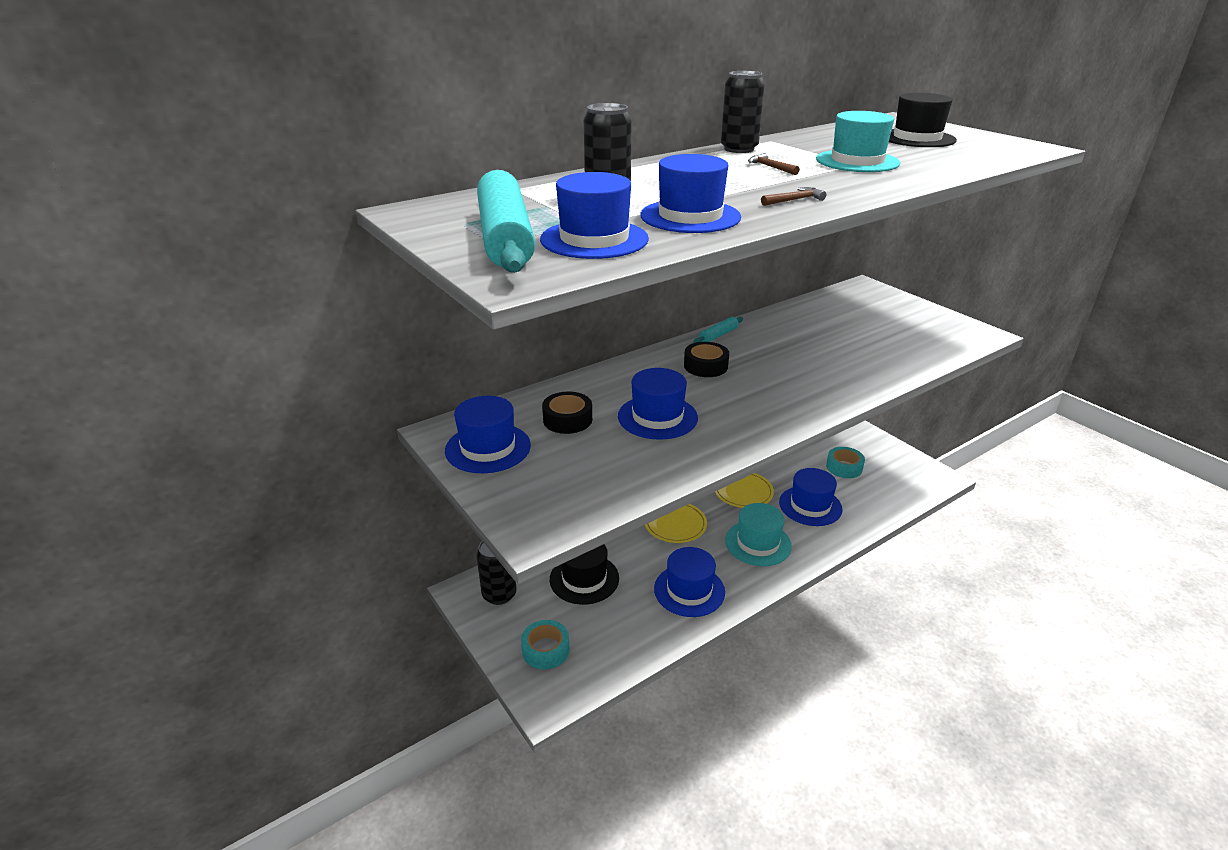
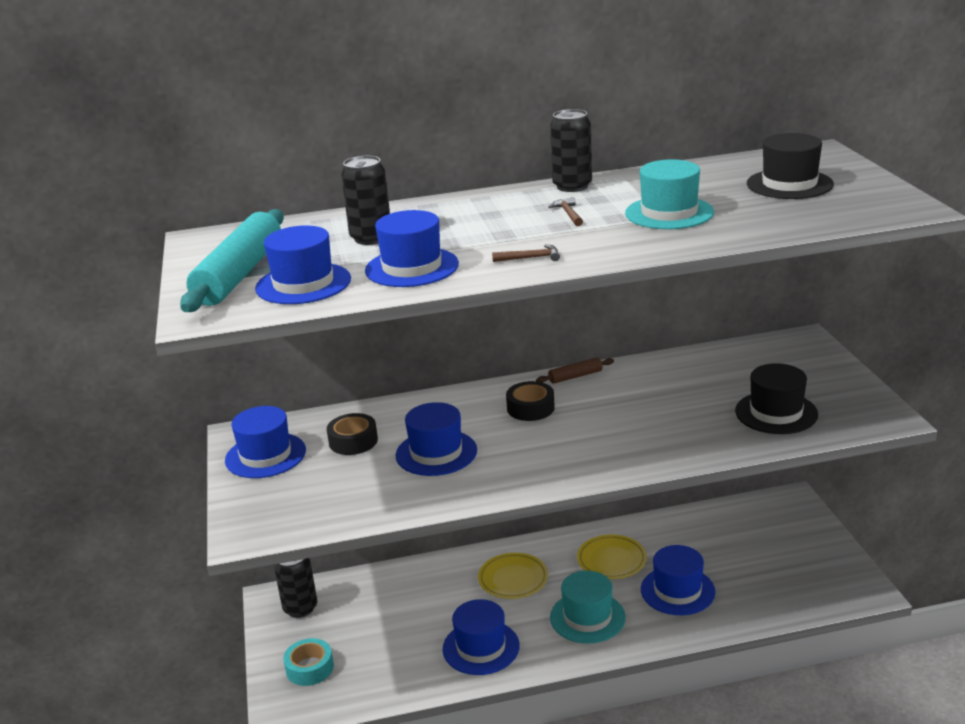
camera: 25 degrees right, 5 degrees down
(584, 579) = (386, 612): black hat -> black hat (776, 413)
(718, 335) = (575, 376): turquoise rolling pin -> brown rolling pin
(844, 467) = (753, 556): turquoise tape -> none

